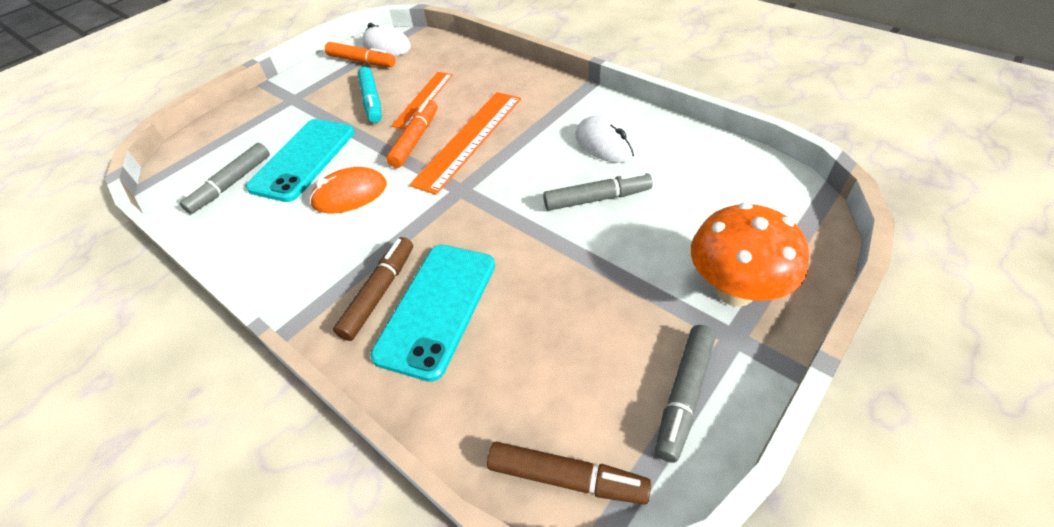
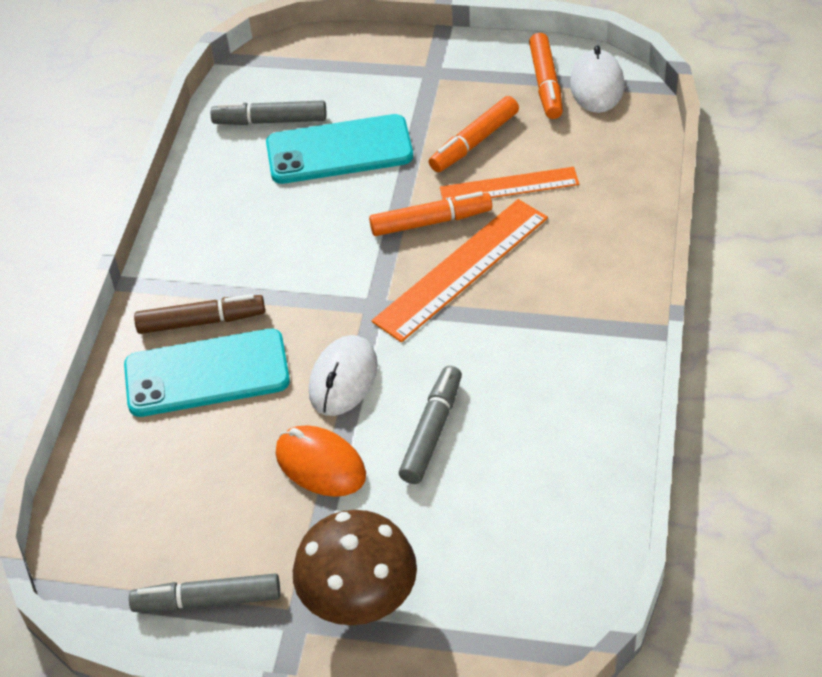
camera: 60 degrees right, 0 degrees up
(350, 194) = (311, 221): orange mouse -> orange mouse (320, 464)
(372, 101) = (474, 142): turquoise marker -> orange marker
(469, 139) = (462, 269): orange ruler -> orange ruler turned 45 degrees counterclockwise
(566, 477) = (88, 546): brown marker -> none
(597, 198) = (432, 431): grey marker -> grey marker turned 120 degrees counterclockwise
(605, 144) = (537, 399): white mouse -> white mouse (343, 379)
(734, 290) = (360, 603): orange mushroom -> brown mushroom

